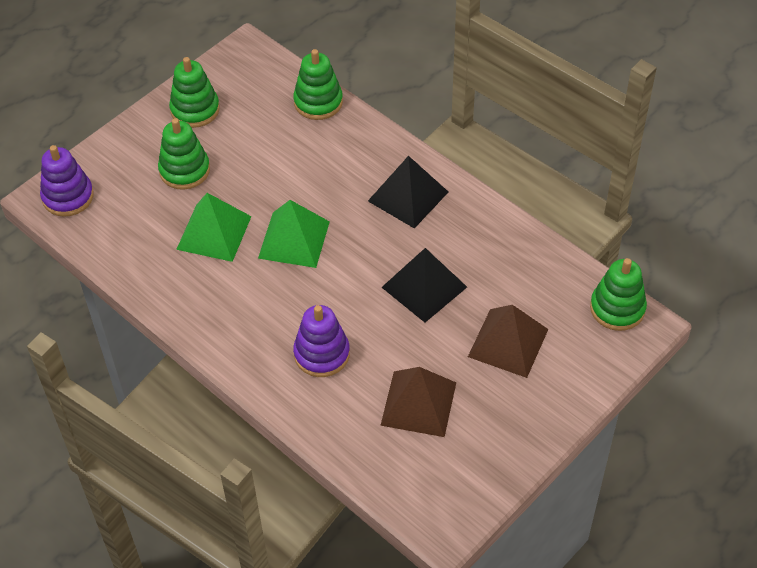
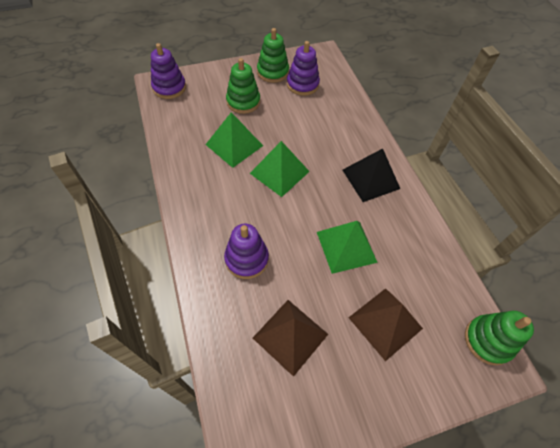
camera: 25 degrees right, 5 degrees up
(247, 110) = (302, 84): none -> purple stacking toy
(318, 102) = (347, 97): green stacking toy -> none
(424, 287) = (346, 246): black pyramid -> green pyramid

